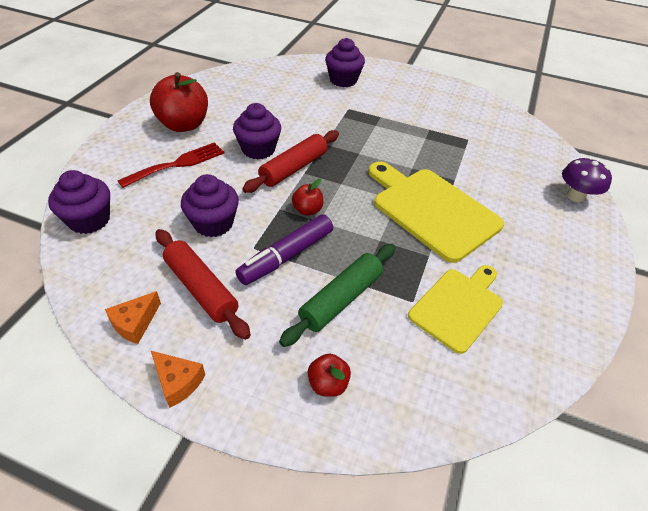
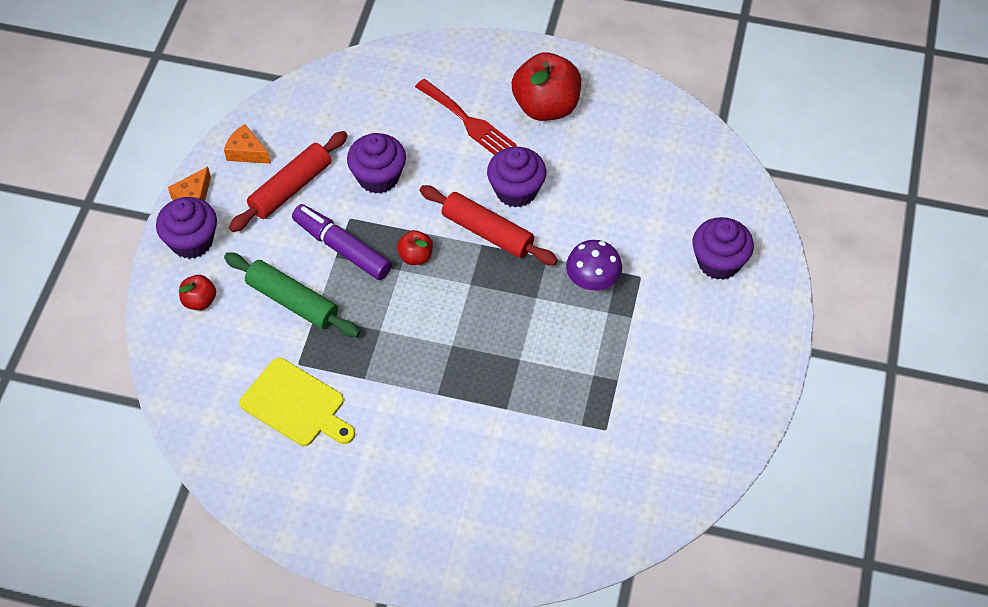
camera: 85 degrees right, 10 degrees up
(89, 220) = (364, 78): purple cupcake -> purple cupcake (192, 241)
(432, 210) = (441, 381): yellow cutting board -> none
(575, 196) = (504, 556): purple mushroom -> purple mushroom (592, 281)

